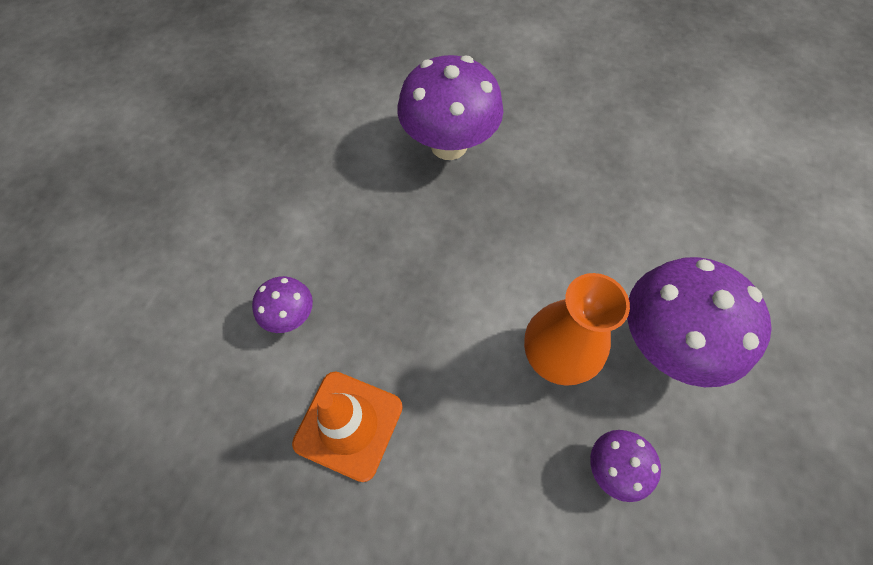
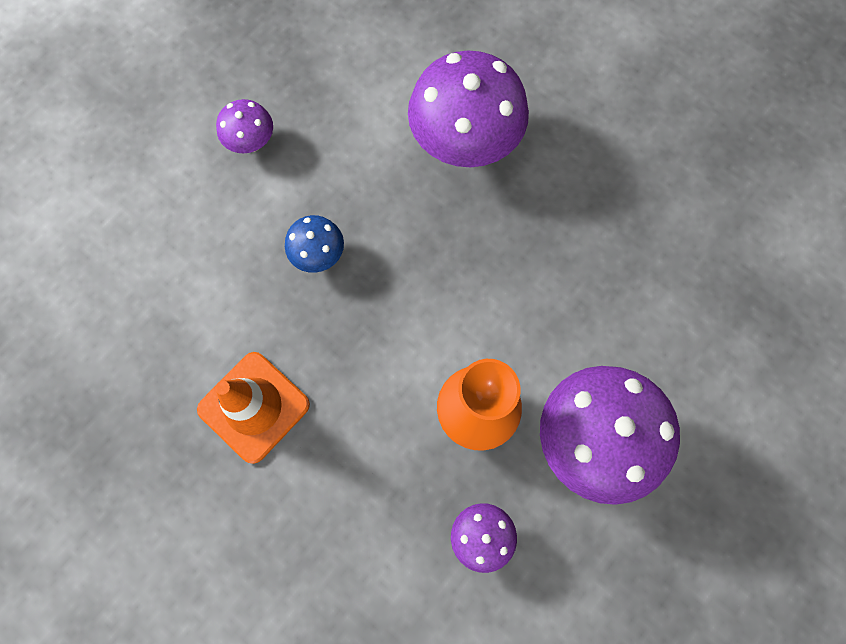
camera: 20 degrees right, 10 degrees up
(291, 316) = (235, 282): purple mushroom -> purple mushroom (251, 142)
(359, 268) = (318, 255): none -> blue mushroom

